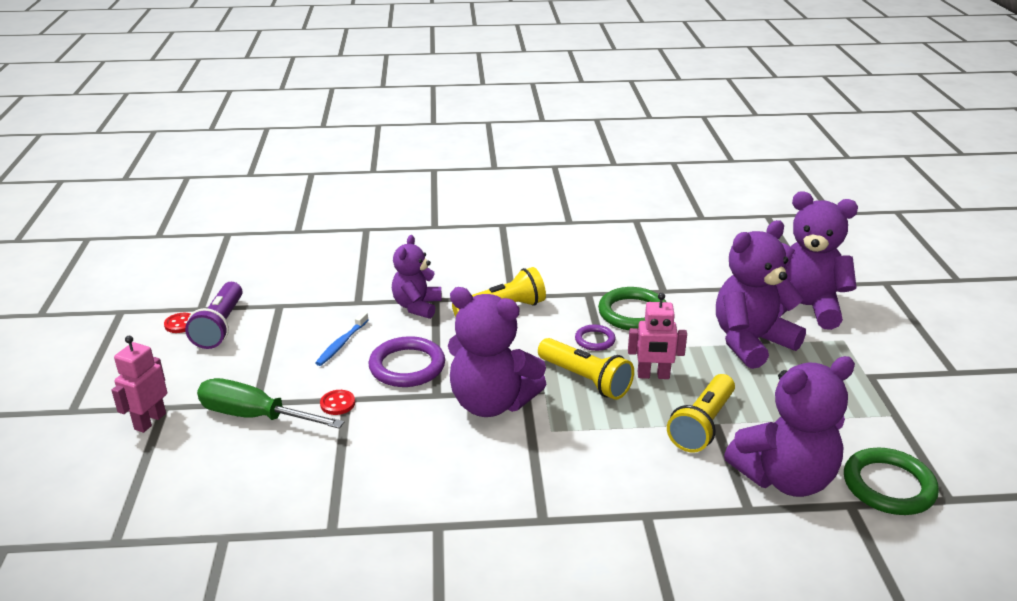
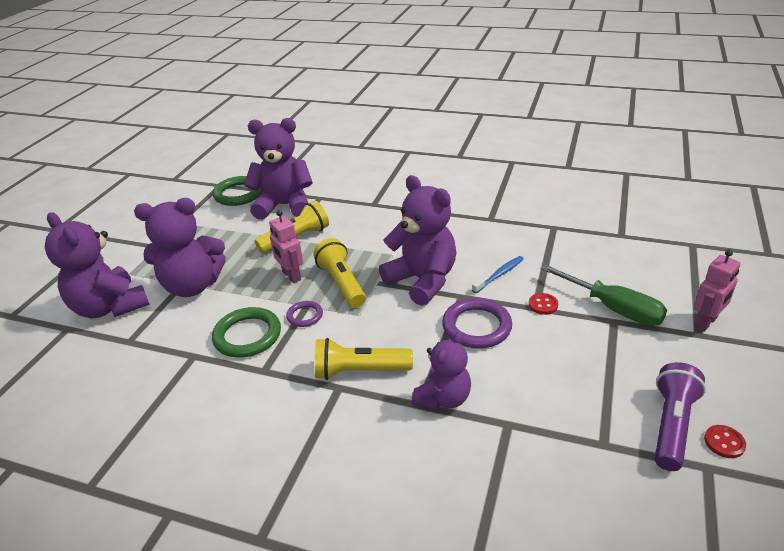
camera: 155 degrees left, 5 degrees up
(341, 344) = (533, 366): blue toothbrush -> blue toothbrush (499, 275)
(653, 376) = (291, 276): pink robot -> pink robot turned 150 degrees counterclockwise

